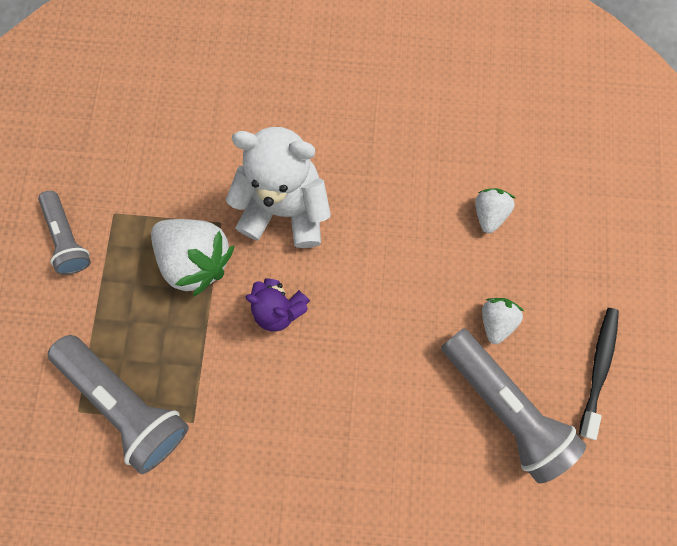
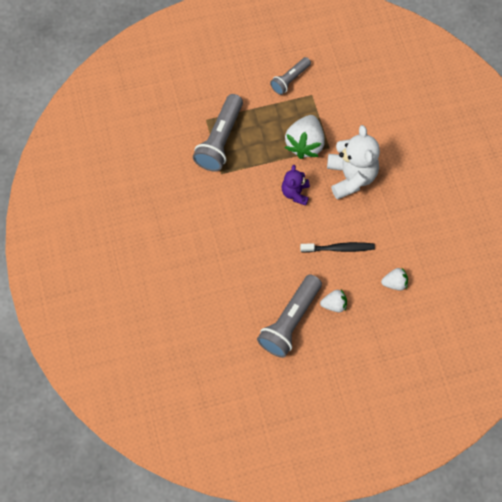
camera: 70 degrees right, 10 degrees down
(598, 368) = (329, 367): black toothbrush -> black toothbrush (339, 248)

